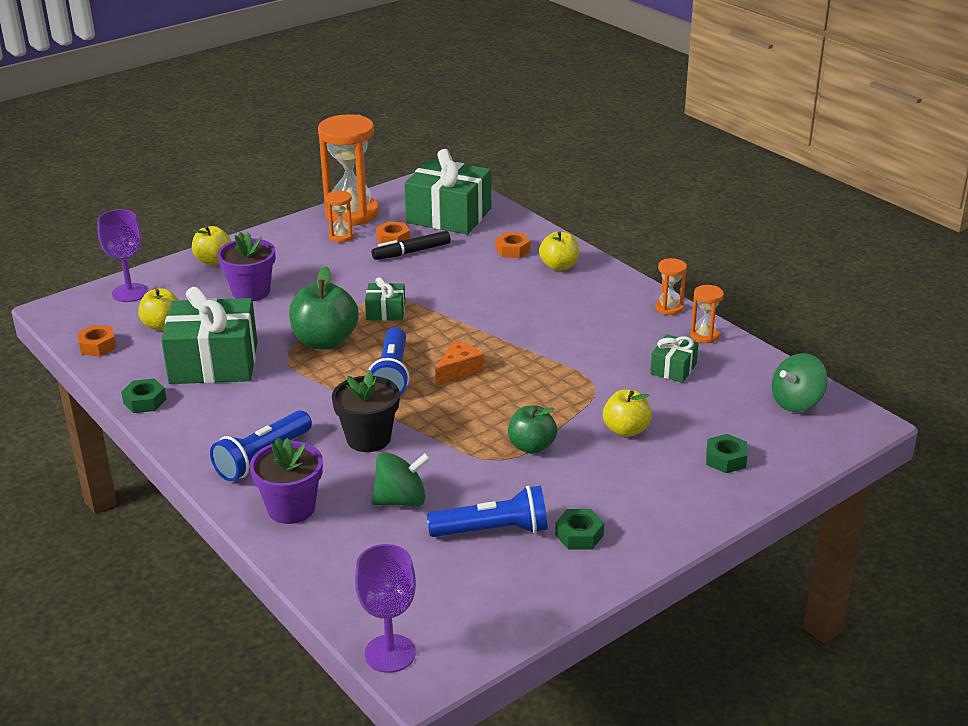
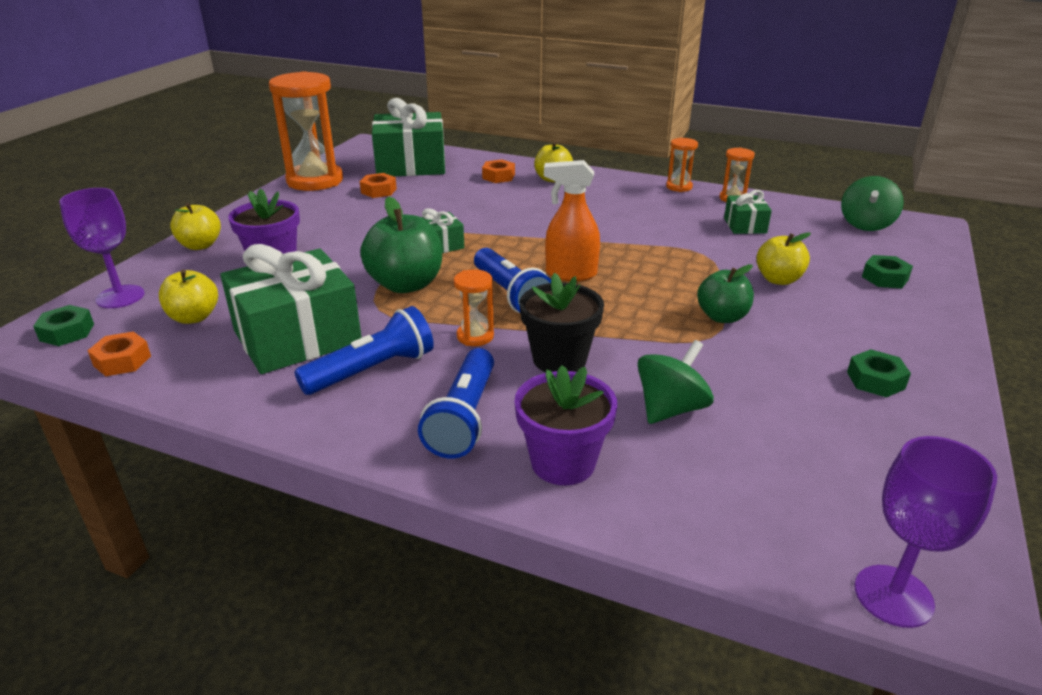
camera: 30 degrees left, 0 degrees up
(145, 401) = (246, 403): green nut -> green nut (67, 332)
(341, 236) = (324, 198): orange hourglass -> orange hourglass (475, 336)
(411, 252) = (408, 196): black marker -> none
(459, 370) = (570, 274): orange cheese -> orange spray bottle
(493, 531) = (798, 406): blue flashlight -> blue flashlight (372, 370)

